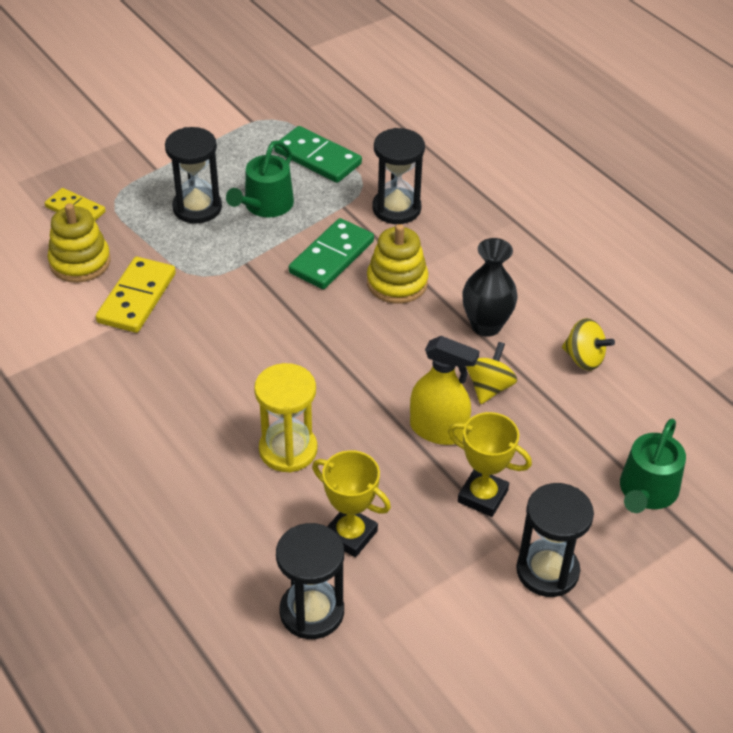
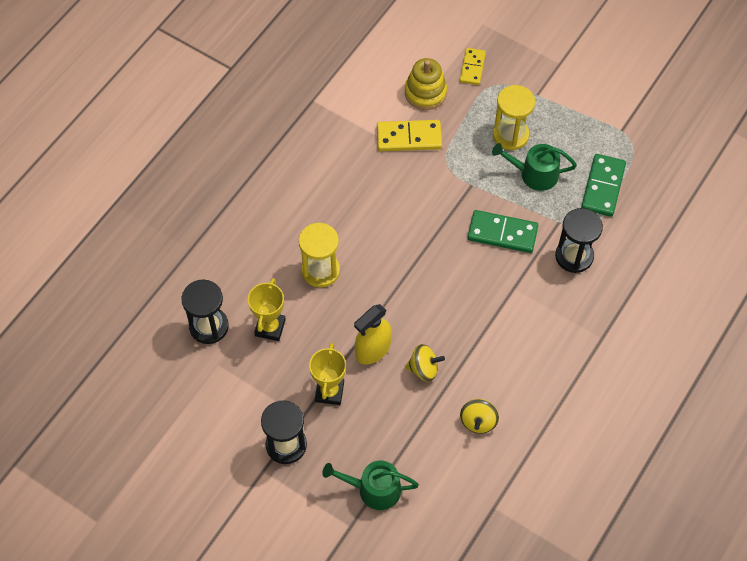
camera: 70 degrees right, 15 degrees up
(197, 207) = (510, 135): black hourglass -> yellow hourglass
(397, 282) = (497, 282): yellow stacking toy -> none
(438, 430) = (373, 350): yellow spray bottle -> yellow spray bottle turned 45 degrees clockwise
(486, 325) = (481, 350): black vase -> none

